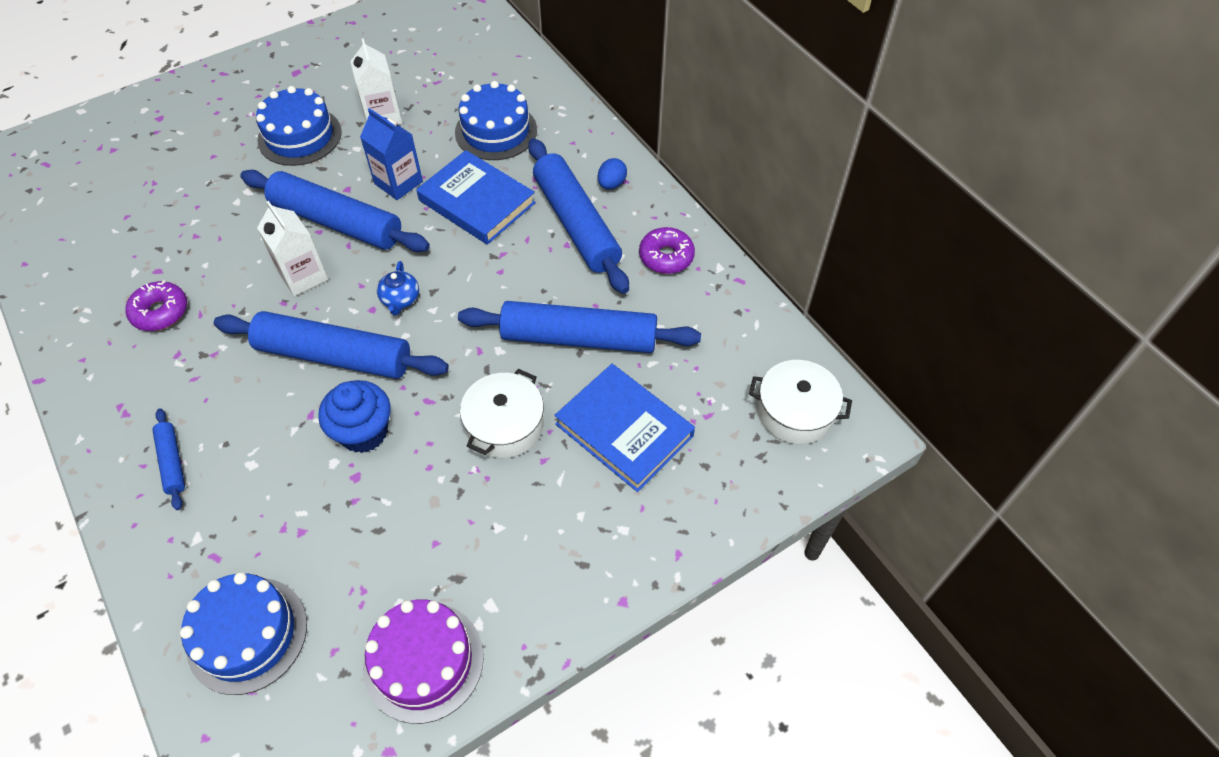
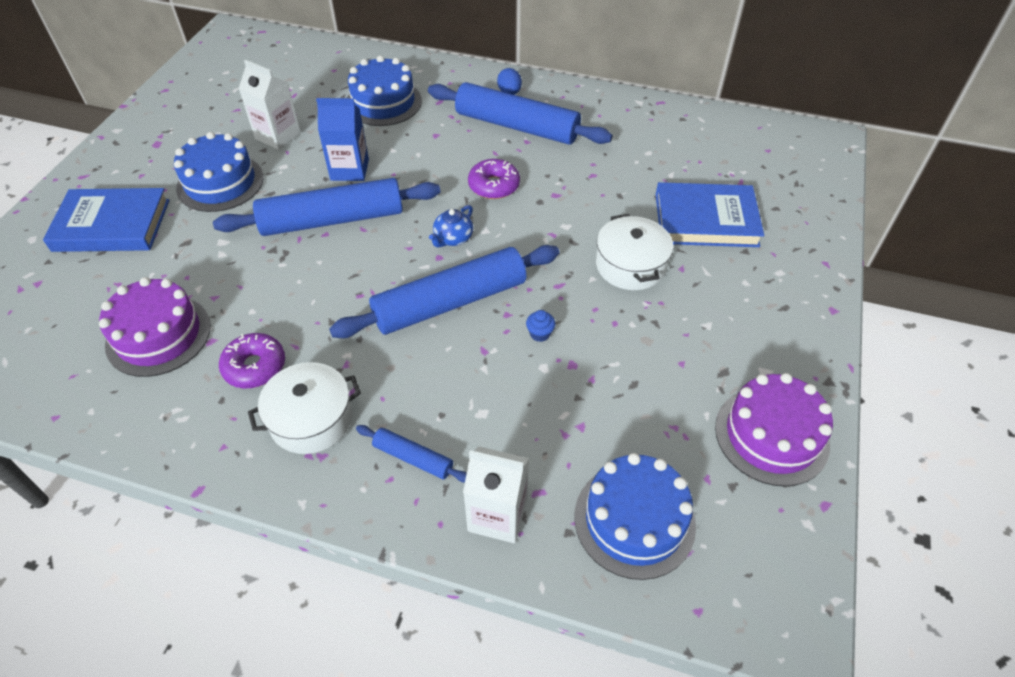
camera: 40 degrees left, 5 degrees down
(134, 243) = (158, 335): none -> purple cake
(303, 276) = (353, 269): white carton -> white carton (497, 515)
(364, 432) = (540, 334): blue cupcake -> blue cupcake, size x0.43
(400, 300) = (453, 238): blue teapot -> blue teapot turned 75 degrees clockwise
(476, 202) = (428, 150): blue book -> blue book (112, 225)
(579, 338) = (608, 188): blue rolling pin -> none
(666, 257) = (600, 113): purple donut -> purple donut (494, 186)
(795, 412) = (783, 150): white pot -> white pot (311, 419)

